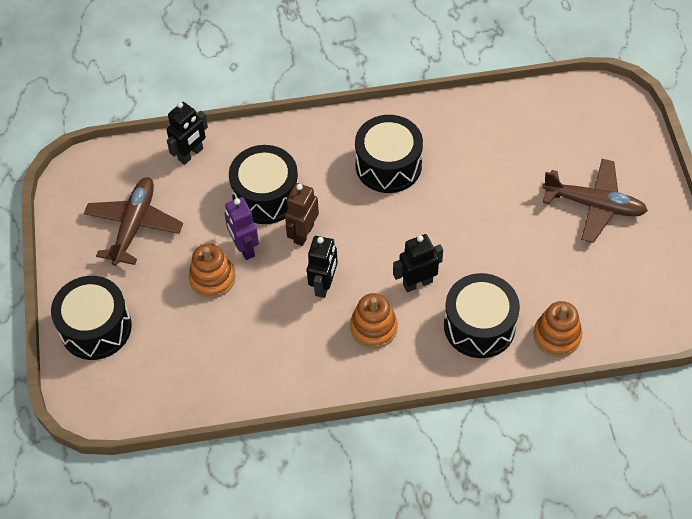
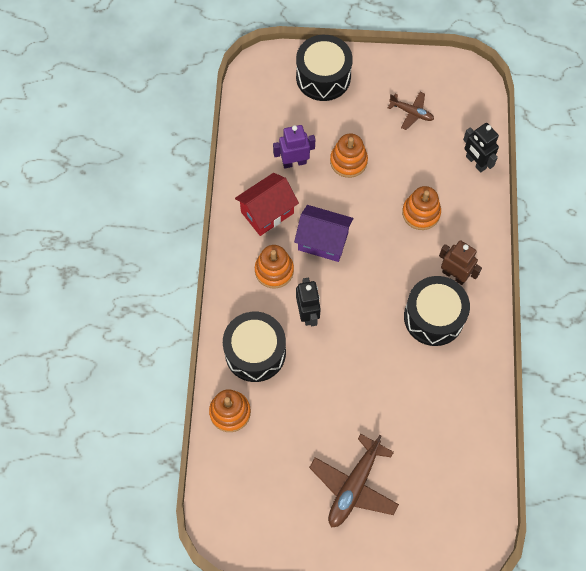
camera: 100 degrees right, 10 degrees up
(134, 225) = (411, 113): brown plane -> brown plane, size x0.56
(244, 248) = (372, 188): purple robot -> purple robot (294, 162)
(266, 196) = (421, 213): black drum -> orange stacking toy
(300, 351) = (267, 212): none -> red house
(303, 233) = (376, 235): brown robot -> brown robot (454, 275)
(324, 285) = (323, 241): black robot -> purple house

